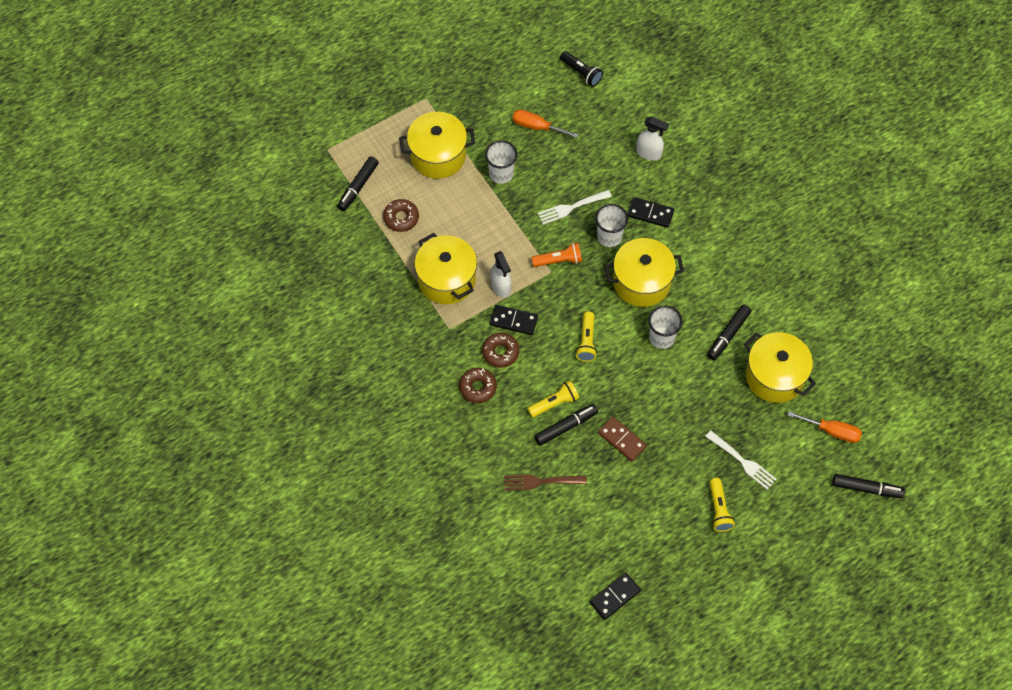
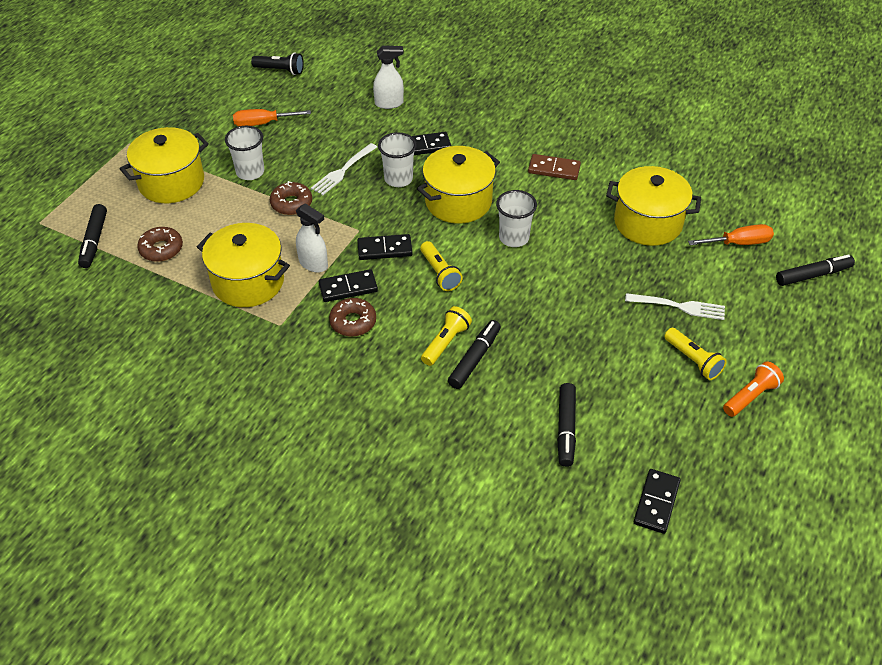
camera: 30 degrees left, 15 degrees down
(478, 387) = (349, 366): brown donut -> brown donut (291, 203)
(541, 481) = (486, 424): brown fork -> none
(559, 260) = (360, 217): orange flashlight -> orange flashlight (750, 396)
(559, 299) = (384, 249): none -> black domino
(622, 440) = (543, 343): brown domino -> brown domino (554, 169)
(728, 335) = (576, 209): black marker -> black marker (566, 429)

